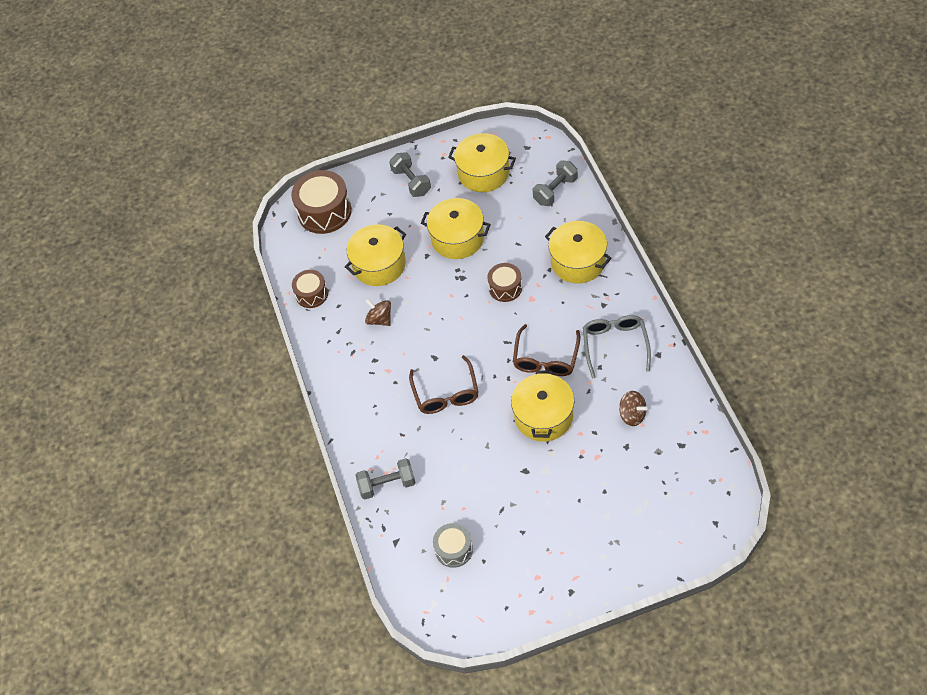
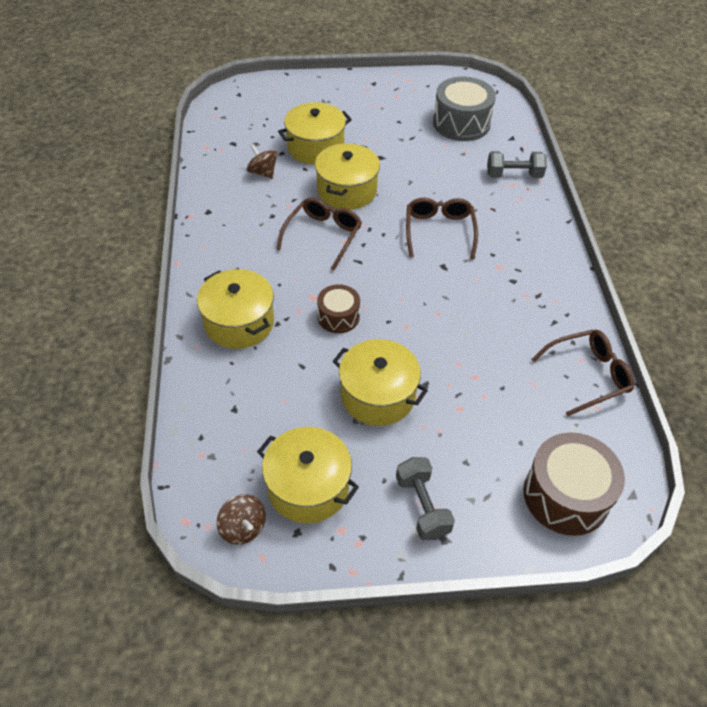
camera: 175 degrees left, 5 degrees down
(312, 294) = (587, 375): brown drum -> brown glasses
(379, 265) = (492, 389): yellow pot -> yellow pot (315, 147)
(380, 319) = (500, 321): brown spinning top -> brown spinning top (243, 527)
(454, 549) = (461, 123): grey drum -> grey drum, size x1.72
(555, 191) = (219, 425): grey dumbbell -> none
(615, 345) = (246, 229): grey glasses -> none

